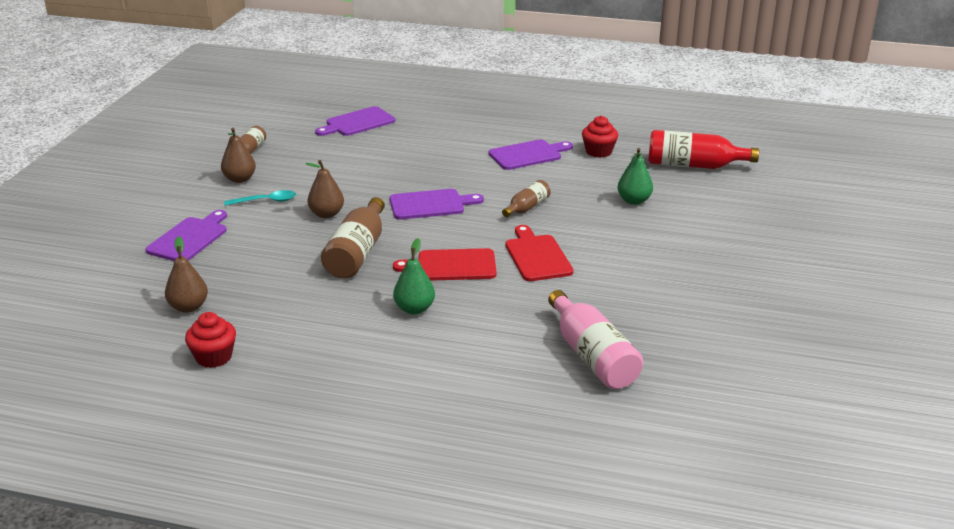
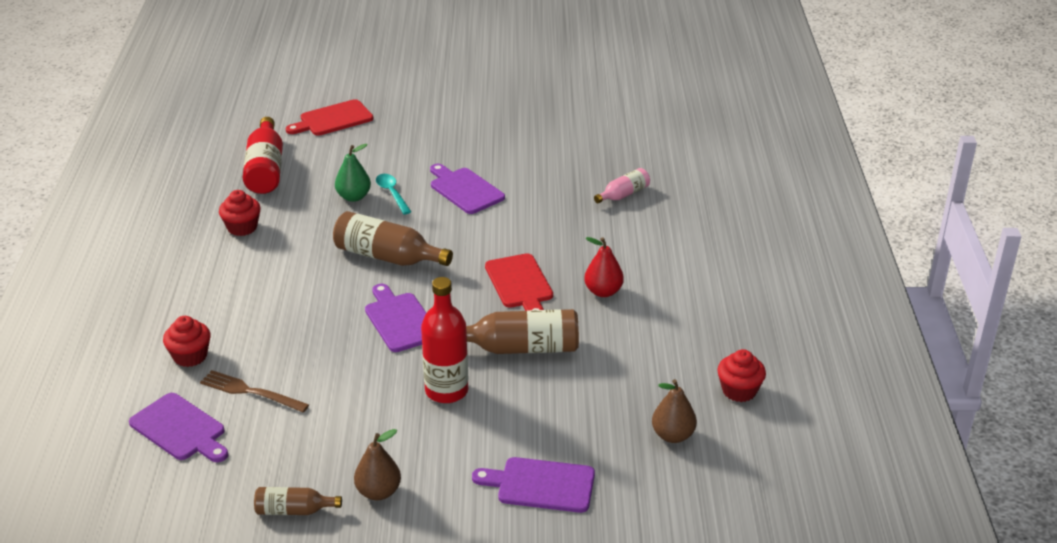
camera: 105 degrees left, 5 degrees up
(266, 201) = (430, 449): turquoise spoon -> turquoise spoon (392, 193)
(326, 214) = (446, 391): brown pear -> red bottle
(380, 145) = (250, 392): none -> brown fork
(414, 309) = (603, 291): green pear -> red pear
(435, 128) = (190, 356): none -> red cupcake
(527, 207) = (387, 257): brown bottle -> brown bottle, size x1.78
(528, 155) = (259, 273): purple cutting board -> purple cutting board (464, 189)
(537, 256) = (482, 239): red cutting board -> red cutting board (333, 119)
(592, 356) = (623, 194): pink bottle -> pink bottle, size x0.56

